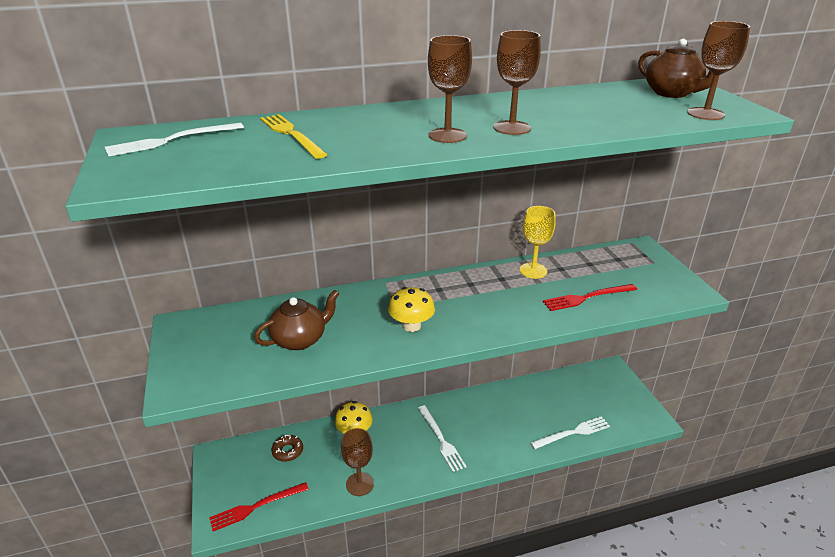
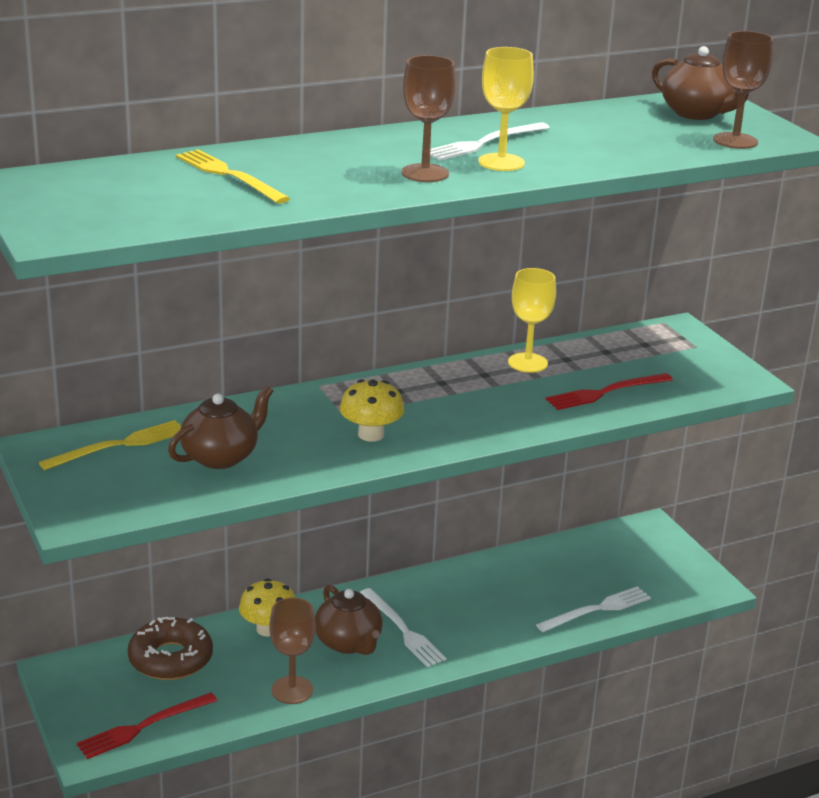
camera: 10 degrees left, 5 degrees down
(171, 140) = (80, 185): white fork -> white fork (484, 143)
(234, 325) = (119, 445): none -> yellow fork
(288, 451) = (170, 659): brown donut -> brown donut, size x1.74
(404, 447) = (348, 643): none -> brown teapot
(512, 128) = (501, 162): brown goblet -> yellow goblet

